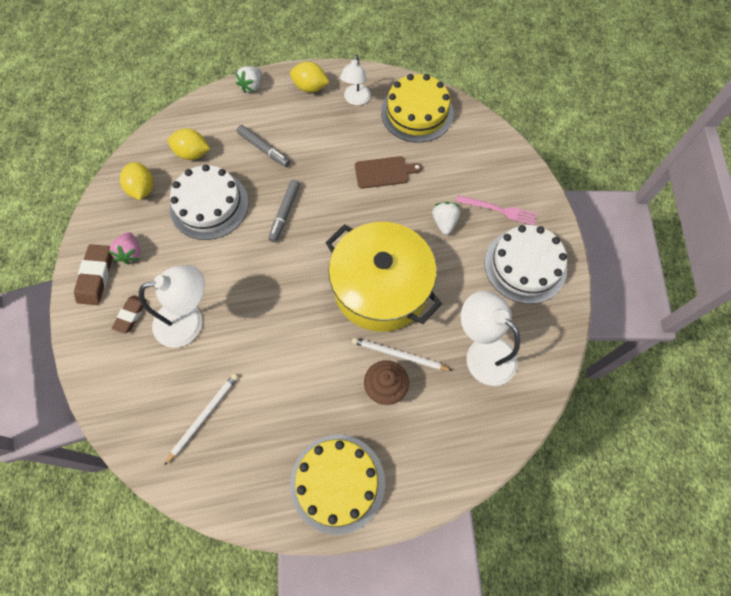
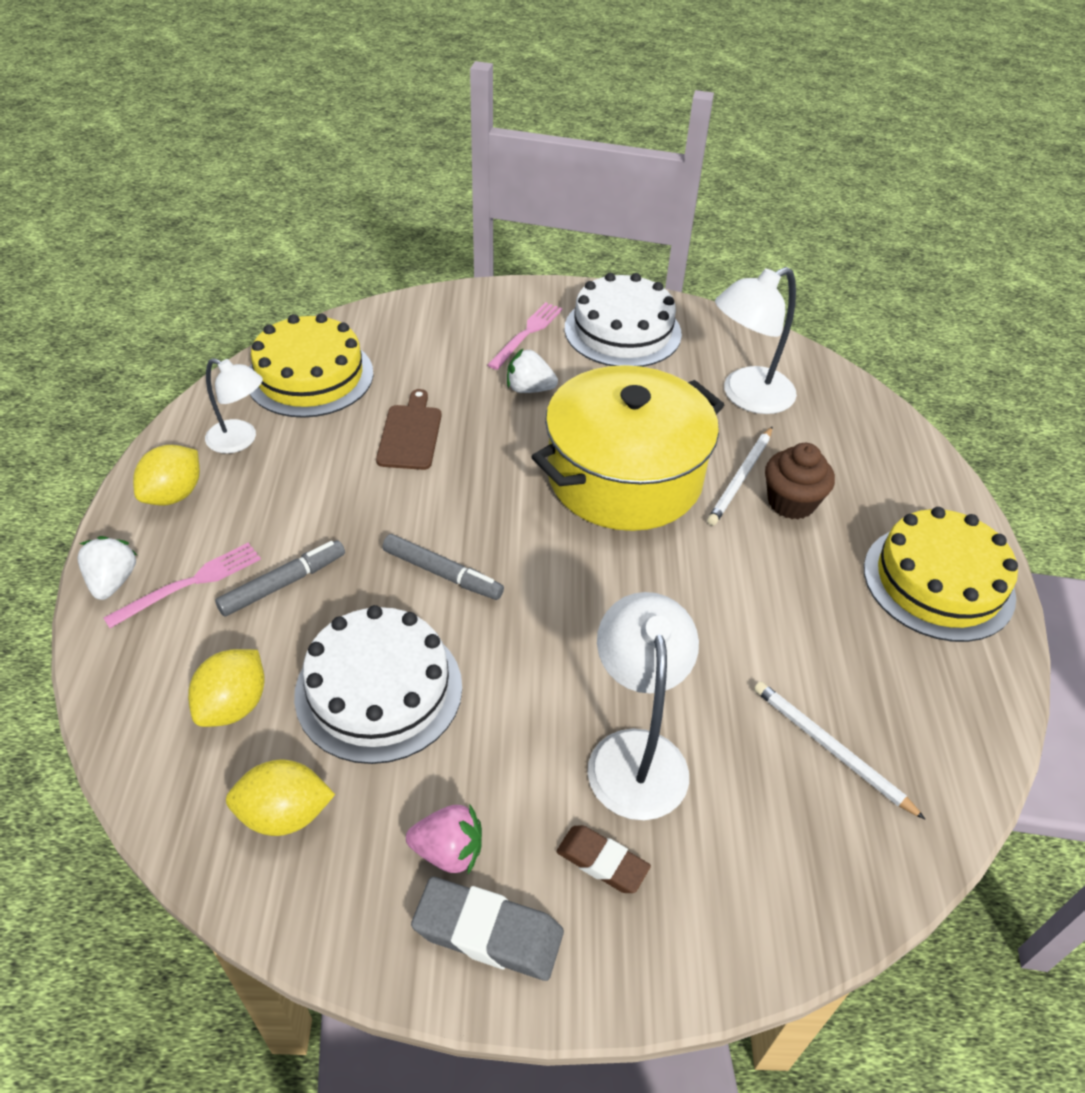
camera: 80 degrees left, 20 degrees down
(96, 276) = (488, 932): brown eraser -> grey eraser
(252, 86) = (112, 581): white strawberry -> white strawberry turned 135 degrees counterclockwise
(256, 114) = (190, 583): none -> pink fork

